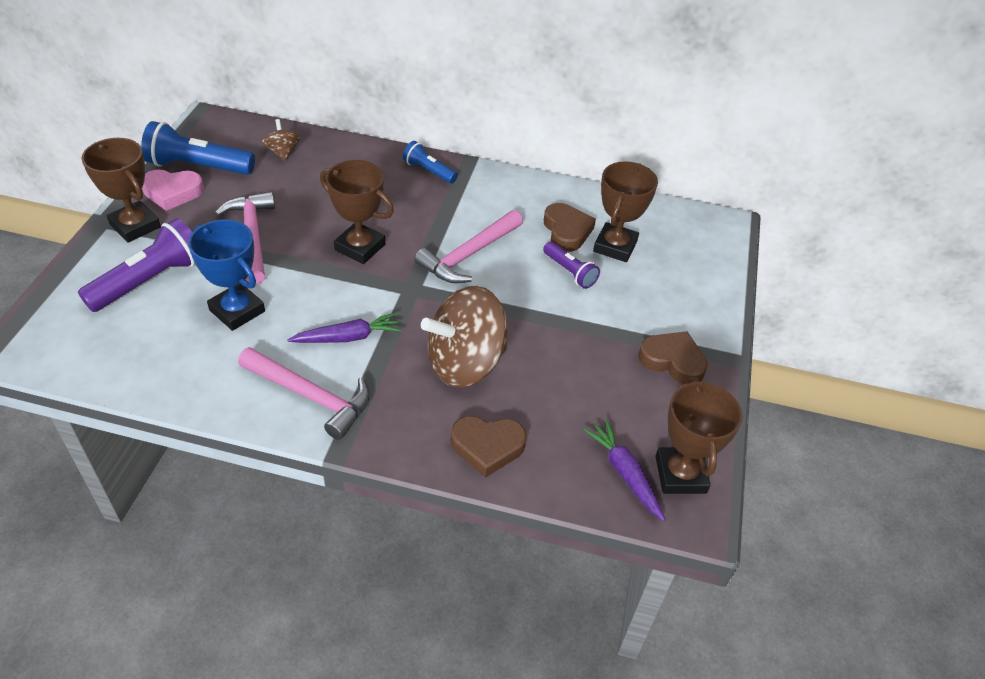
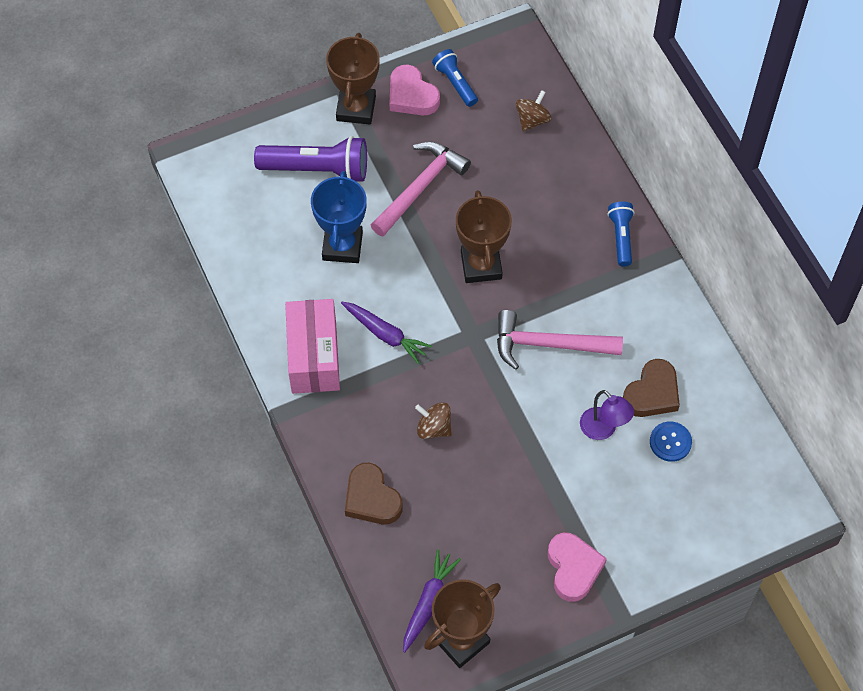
camera: 55 degrees right, 15 degrees up
(198, 167) = (455, 83): blue flashlight -> blue flashlight, size x0.57
(310, 396) = (314, 357): pink hammer -> pink box
(465, 363) = (434, 428): brown spinning top -> brown spinning top, size x0.46
(570, 272) = (603, 430): purple flashlight -> purple lamp
(615, 246) = (670, 442): brown trophy -> blue button
(672, 361) = (573, 568): brown heart -> pink heart

